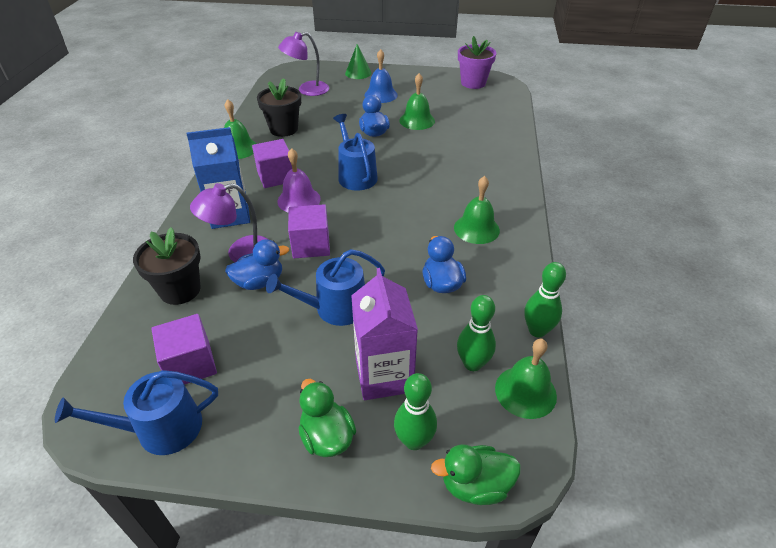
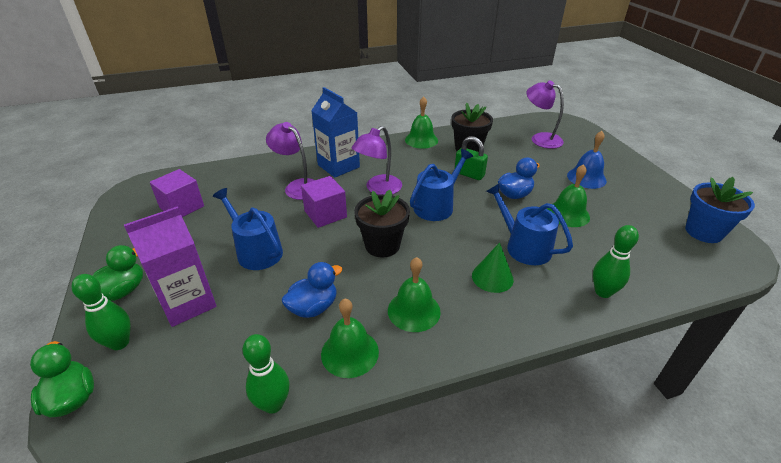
camera: 65 degrees right, 5 degrees down
(160, 429) = (127, 216): blue watering can -> blue watering can (523, 246)
(180, 290) = (249, 177): black flower pot -> black flower pot (382, 245)
(259, 282) = (271, 205): blue duck -> none
(276, 176) = (400, 168): purple cube -> none
(299, 200) = (378, 189): purple bell -> purple lamp
(324, 143) = (469, 174): none -> green padlock
(358, 73) = (608, 153): green cone -> green cone (492, 277)
(472, 364) = (213, 359): green bowling pin -> green bowling pin (603, 292)
(473, 83) = (703, 232): purple flower pot -> blue flower pot
(525, 392) = (183, 413): green bell -> green bell (350, 352)

